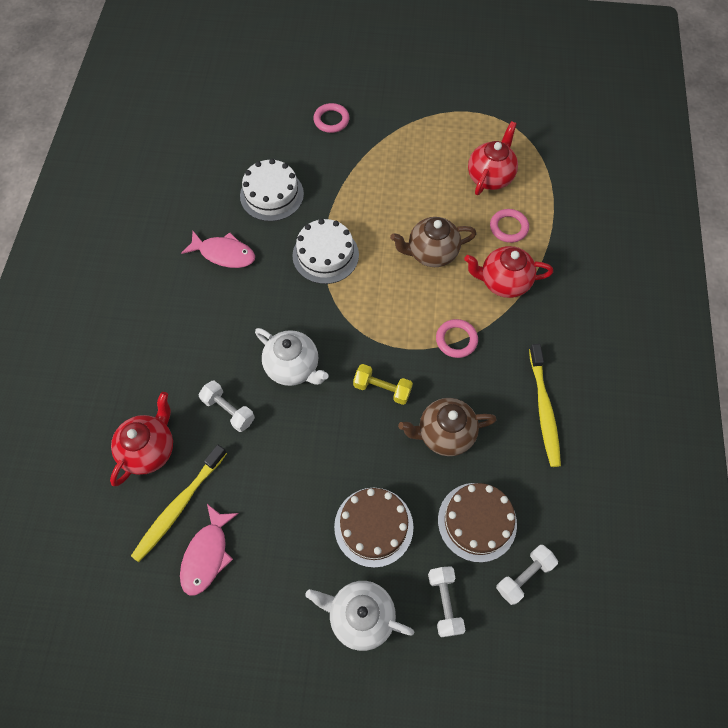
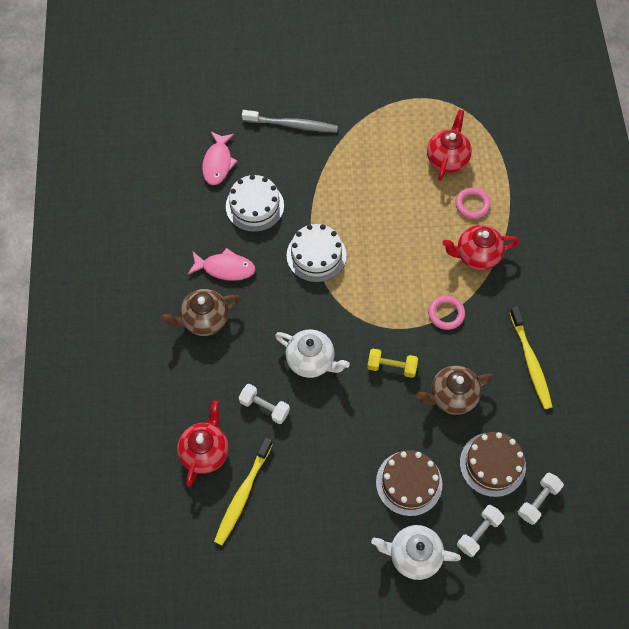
camera: 10 degrees left, 0 degrees up
(207, 554) = (276, 529): pink fish -> pink fish (218, 163)
(331, 120) = (292, 125): pink ring -> grey toothbrush
(431, 253) = (409, 239): brown teapot -> brown teapot (204, 320)
(444, 602) = (478, 533): white dumbbell -> white dumbbell turned 60 degrees clockwise

